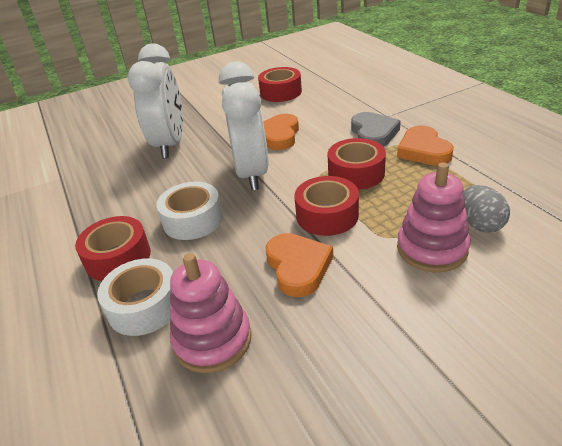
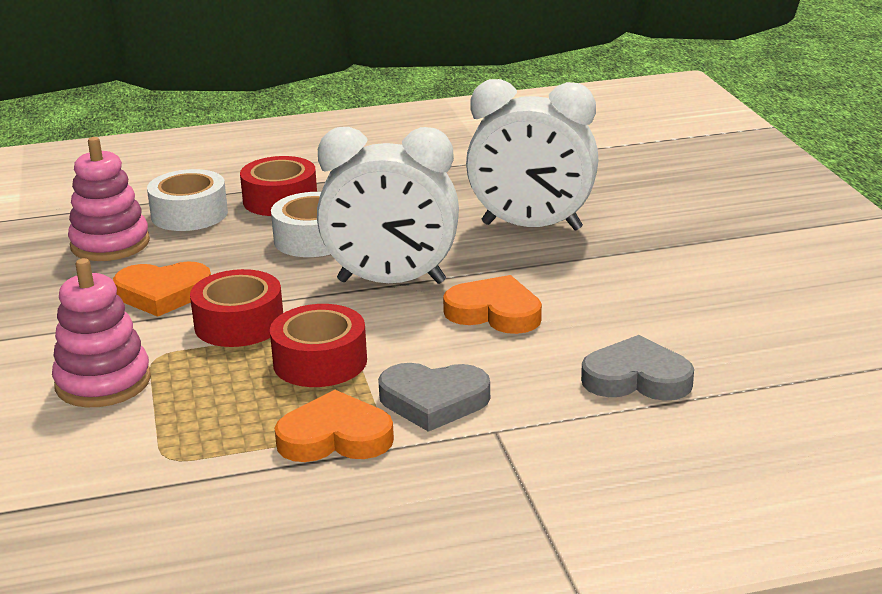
camera: 100 degrees right, 10 degrees down
(281, 92) = (683, 332): red tape -> none
(325, 96) = (637, 378): none -> grey heart
(480, 224) = (109, 431): grey egg -> none

